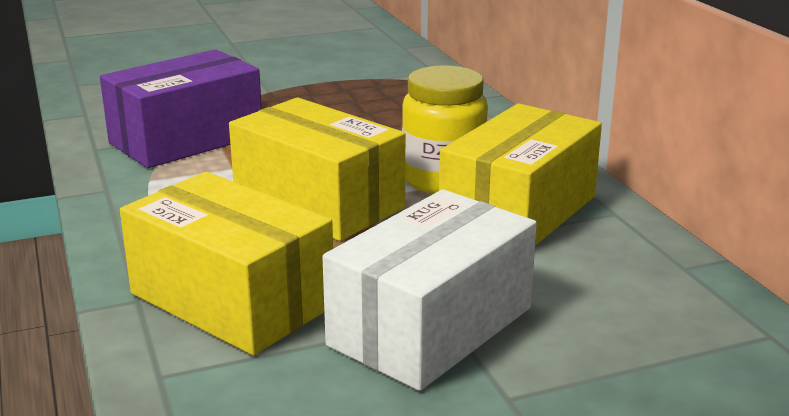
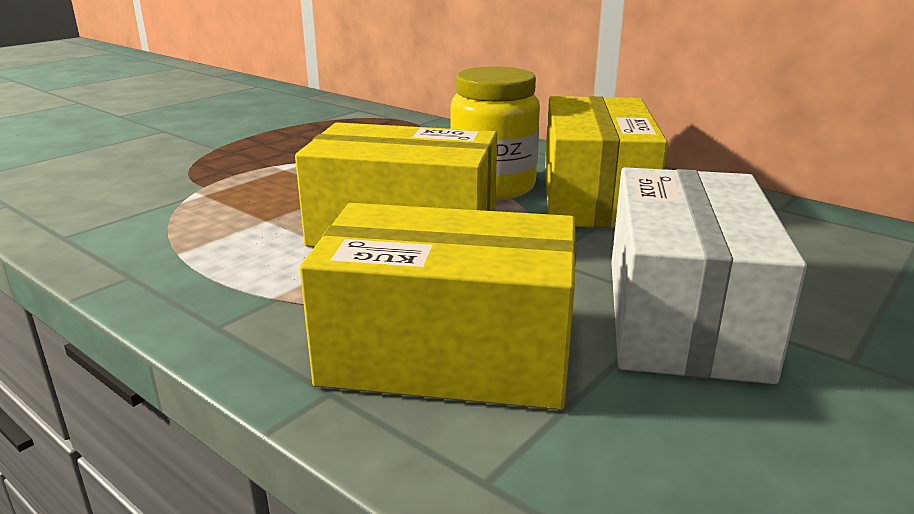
camera: 30 degrees left, 0 degrees up
(186, 139) = (175, 204): purple box -> none

